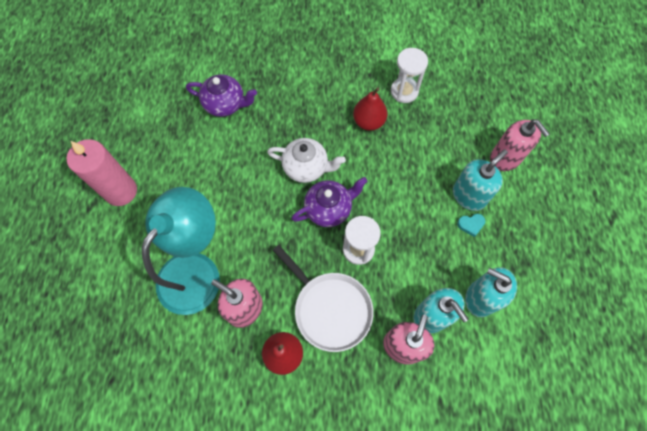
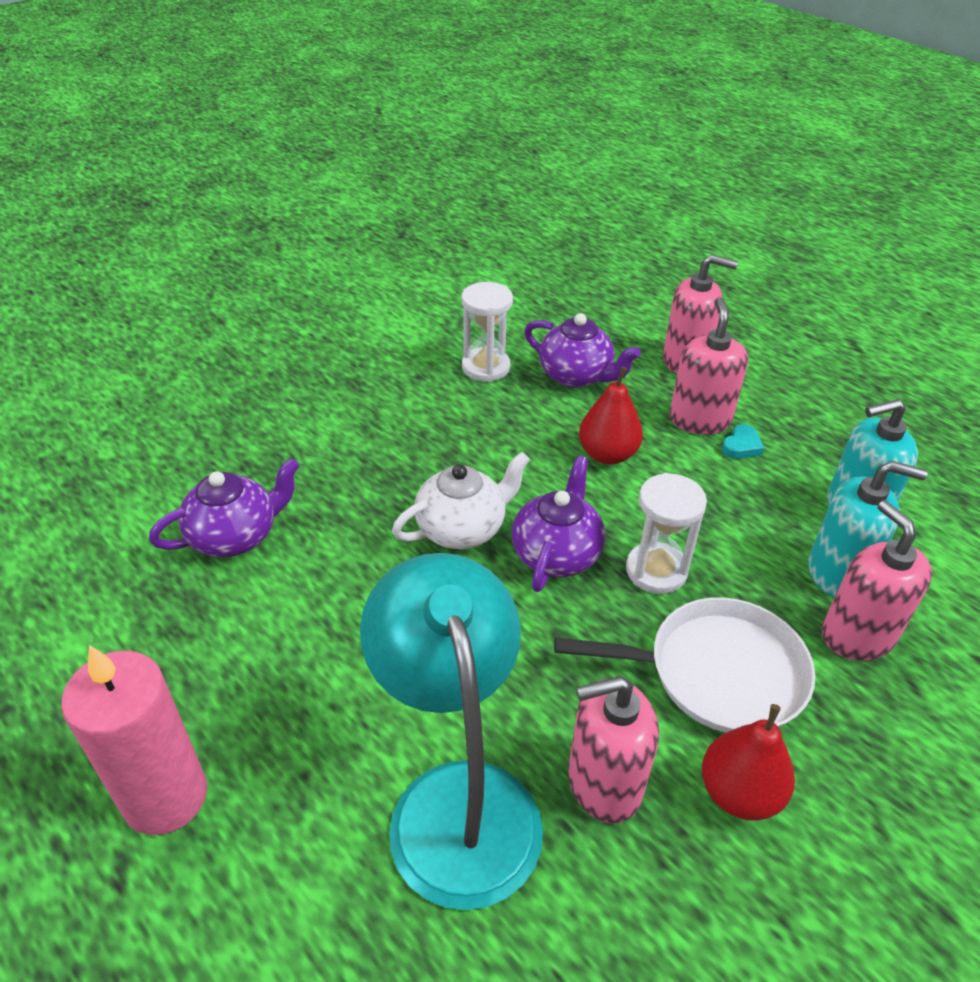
camera: 45 degrees left, 25 degrees down
(368, 122) = (482, 424): red pear -> red pear (607, 454)
(440, 127) = (576, 376): none -> purple teapot
(469, 196) = (699, 420): turquoise soap dispenser -> pink soap dispenser

